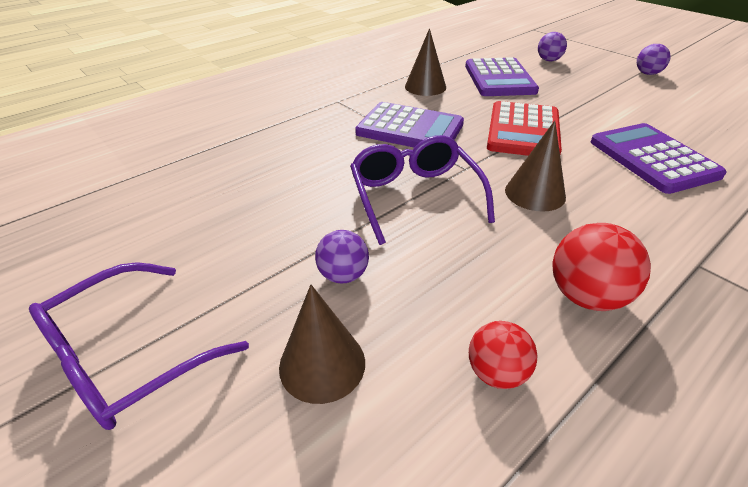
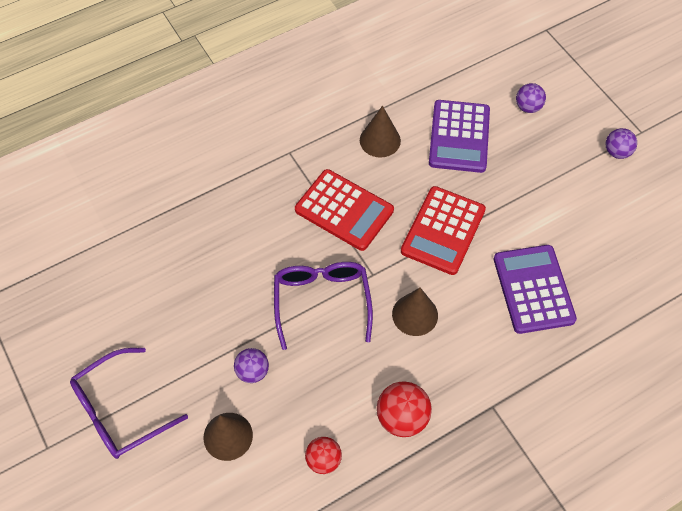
camera: 10 degrees right, 20 degrees up
(410, 129) = (344, 210): purple calculator -> red calculator

